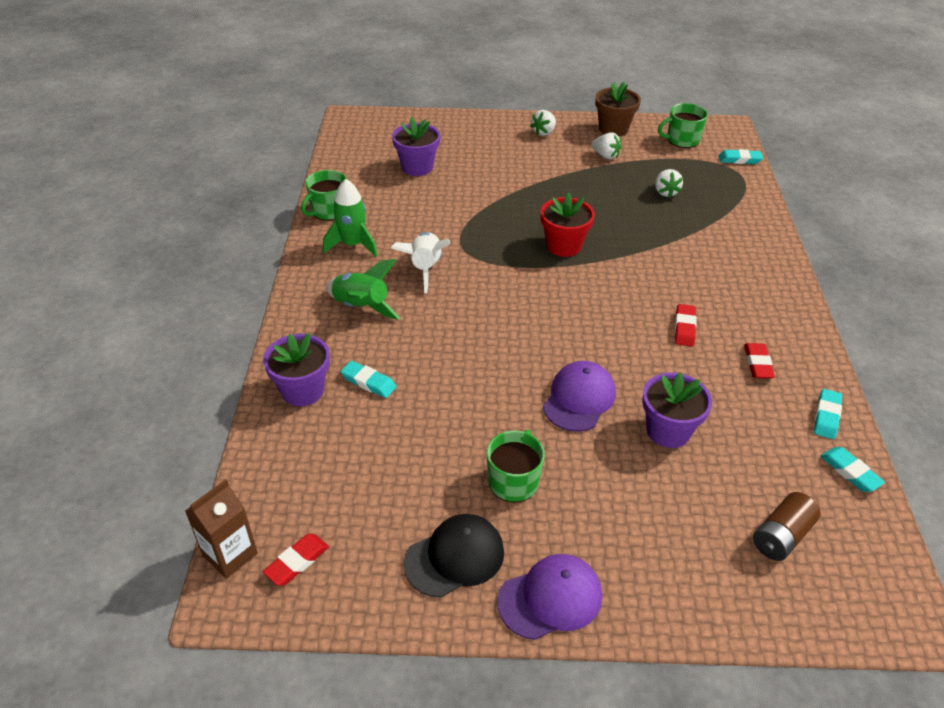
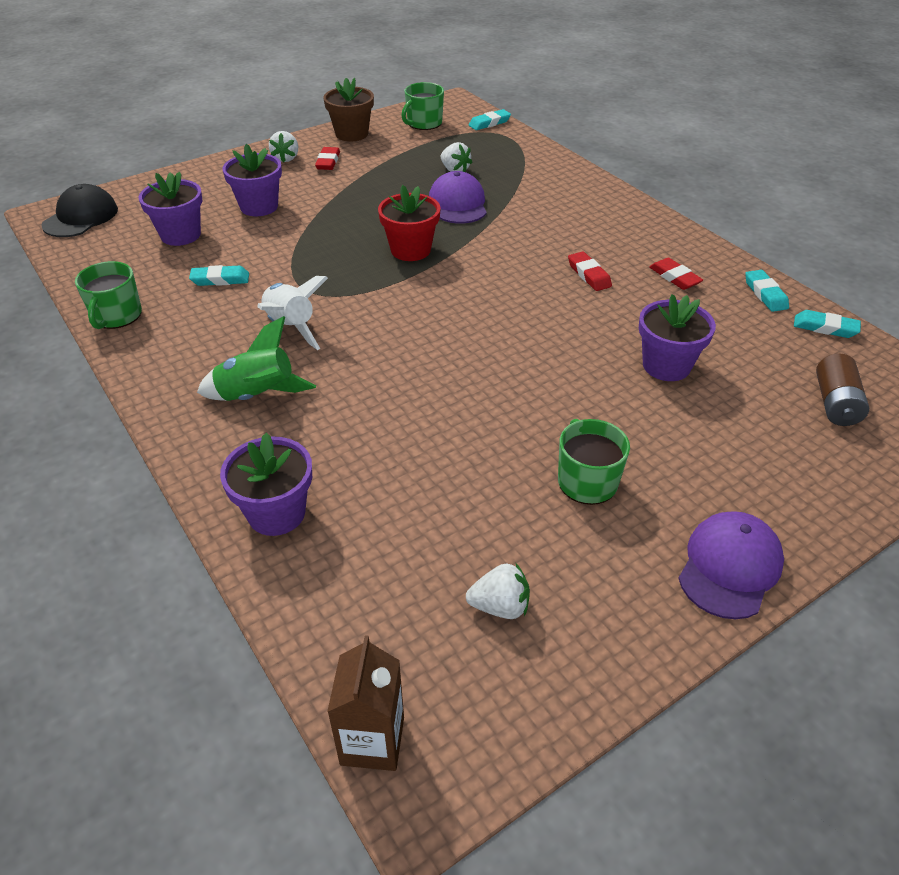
camera: 35 degrees left, 0 degrees up
(297, 562) = (458, 696): red eraser -> red eraser (328, 162)
(352, 245) = (182, 338): green rocket -> none
(368, 382) = (344, 466): turquoise eraser -> turquoise eraser (220, 279)
(455, 557) = (609, 585): black cap -> black cap (81, 217)
(488, 165) = (259, 207): none -> purple flower pot
(579, 399) = (566, 376): purple cap -> purple cap (458, 204)
(605, 156) = (368, 159): white strawberry -> white strawberry (500, 606)

